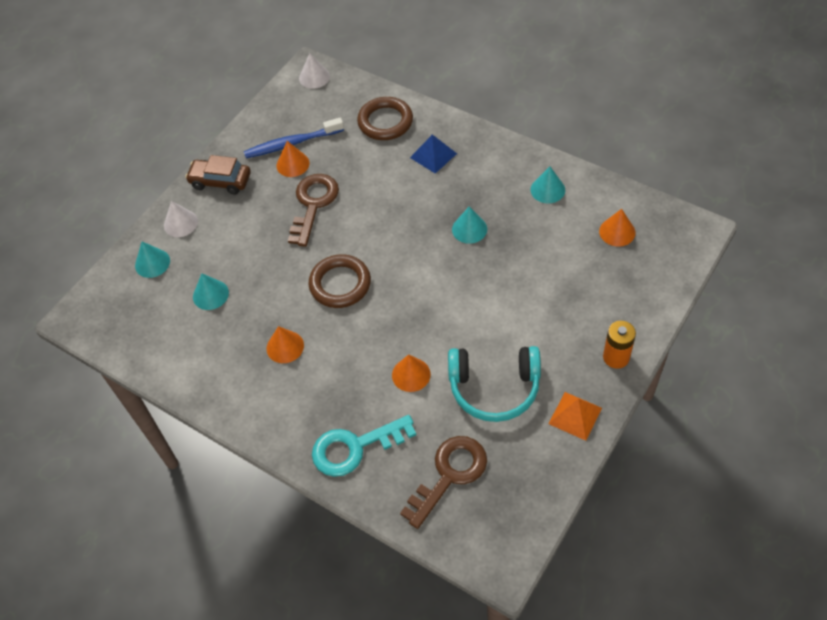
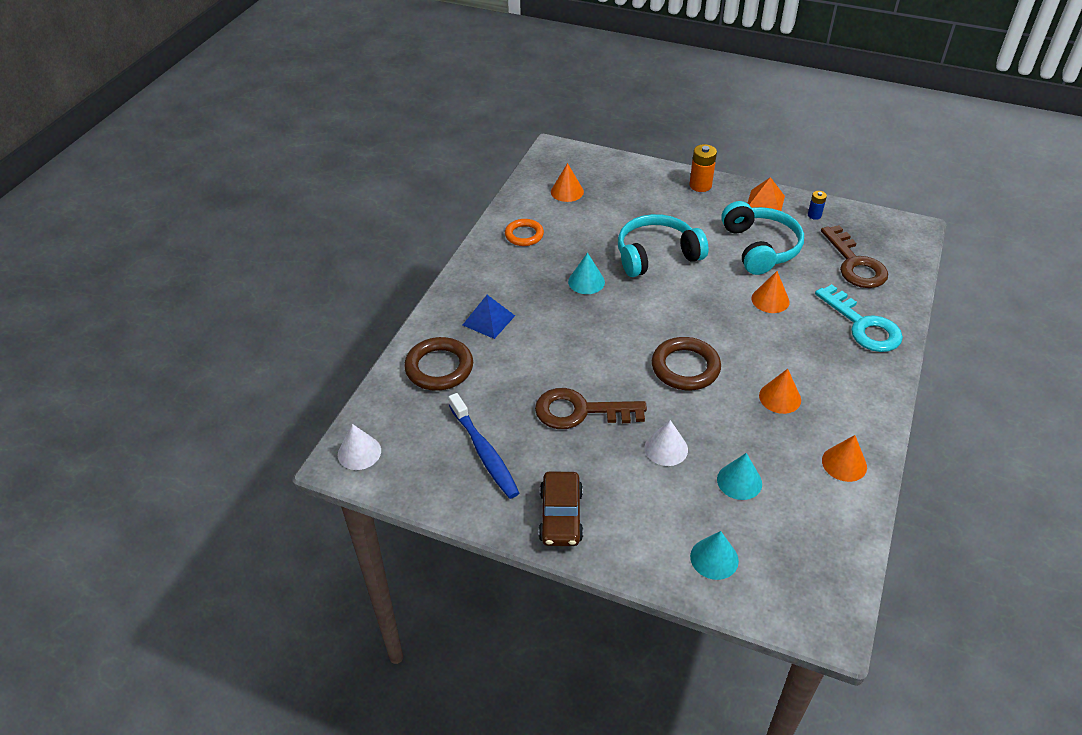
camera: 105 degrees left, 10 degrees down
(180, 223) = (641, 543): white cone -> white cone (666, 448)
(292, 164) = (519, 444): orange cone -> orange cone (844, 463)
(449, 474) = (855, 264): brown key -> brown key turned 135 degrees counterclockwise
(498, 291) = (656, 255): none -> turquoise headphones
(544, 461) = (814, 215): none -> blue battery
(547, 189) = (524, 235): turquoise cone -> orange ring

